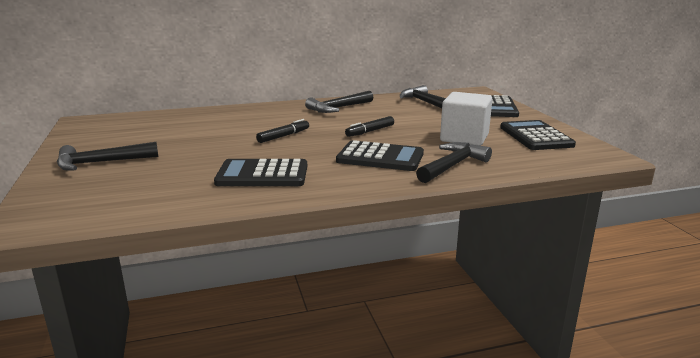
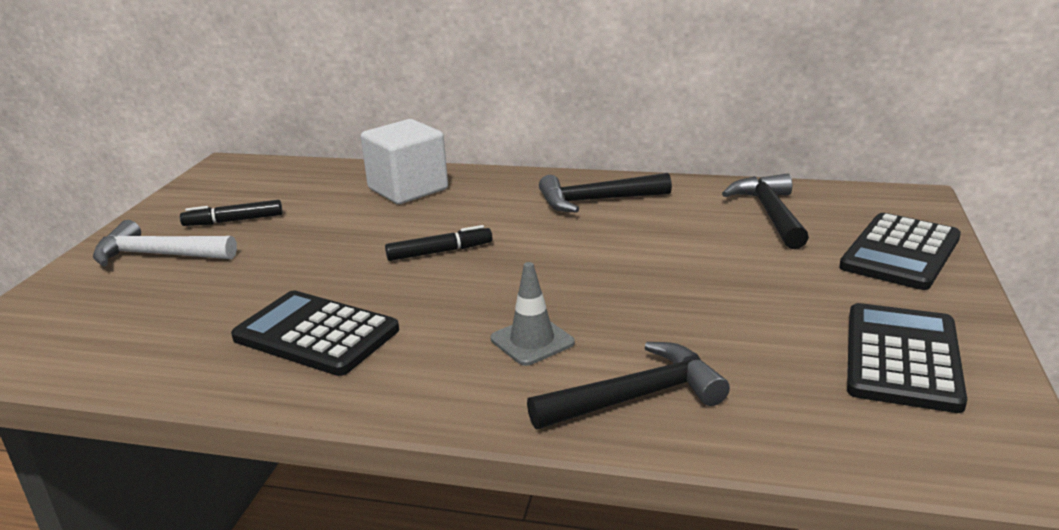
camera: 30 degrees right, 5 degrees up
(101, 163) = (157, 255): black hammer -> white hammer
(370, 131) = (586, 270): black marker -> black marker (233, 221)
(380, 157) = (532, 341): black calculator -> grey traffic cone
(464, 138) = (741, 327): white cube -> white cube (408, 189)

